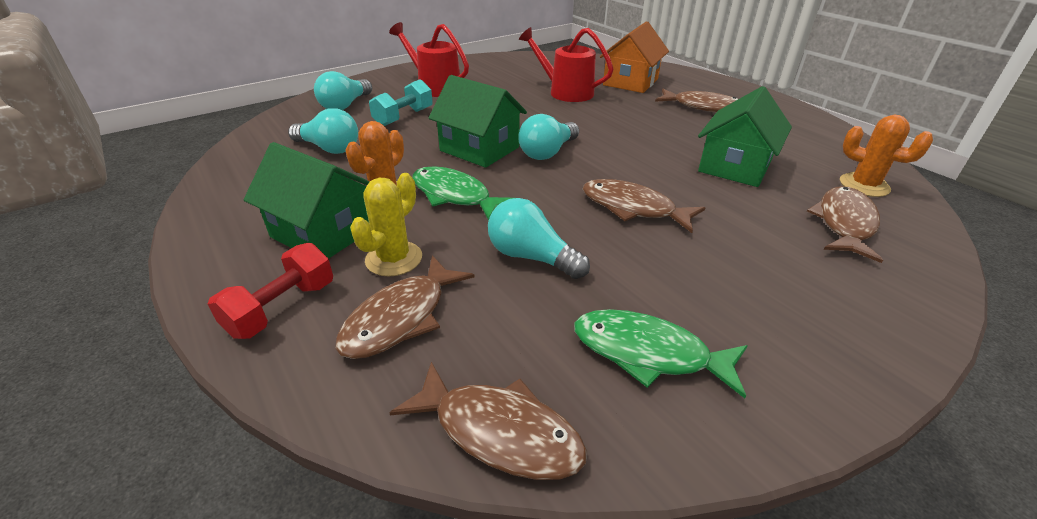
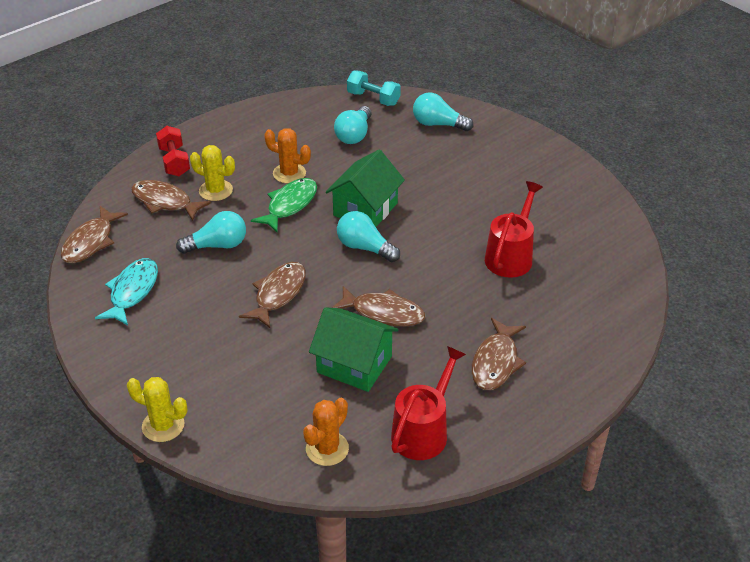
camera: 85 degrees right, 5 degrees up
(282, 308) = (174, 162): red dumbbell -> red dumbbell turned 45 degrees clockwise
(323, 232) = (242, 158): green house -> none
(403, 117) = (420, 160): turquoise dumbbell -> turquoise dumbbell (373, 98)
(435, 87) = (497, 167): red watering can -> red watering can (423, 431)
(531, 257) = (217, 245): turquoise light bulb -> turquoise light bulb turned 45 degrees clockwise
(630, 82) = (560, 308): orange house -> none
(648, 353) = (132, 291): green fish -> turquoise fish
(844, 223) = (262, 414): brown fish -> brown fish (383, 313)
(925, 306) = (163, 426): none -> yellow cactus

